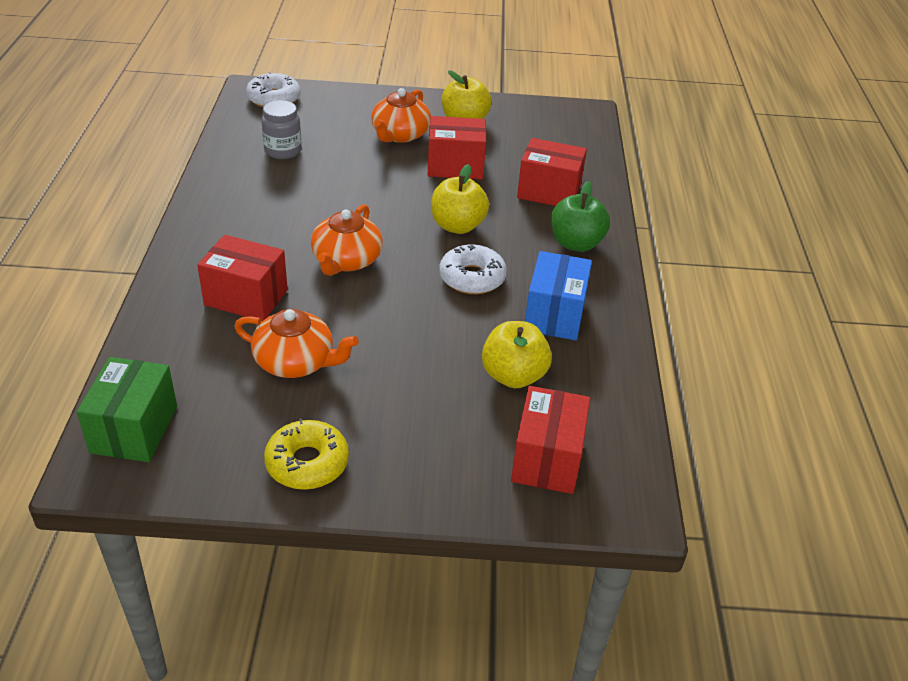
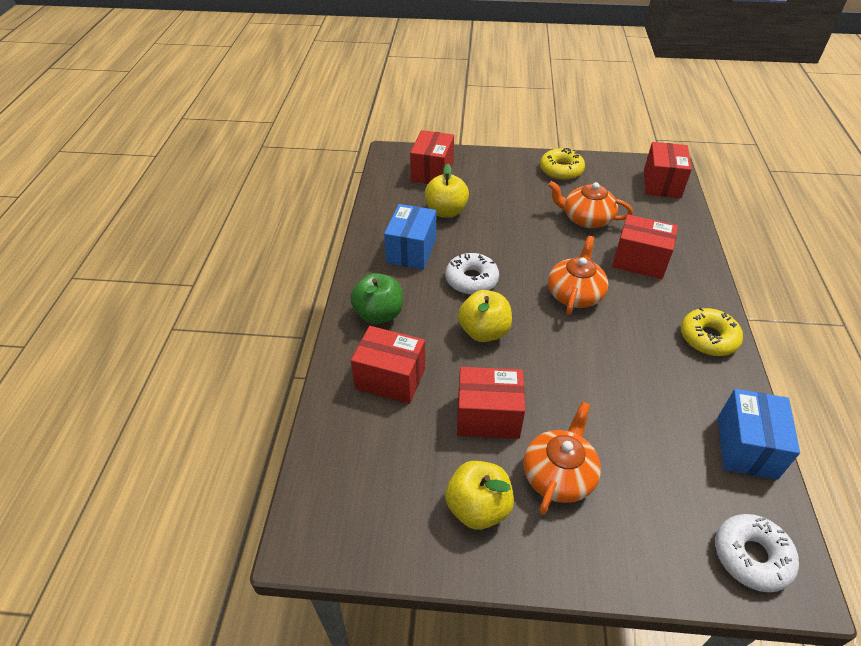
camera: 175 degrees left, 5 degrees up
(134, 429) = (662, 184): green box -> red box
(213, 216) = (708, 338): none -> yellow donut
(236, 144) = (746, 447): none -> blue box
(283, 151) = (687, 437): grey jar -> none

